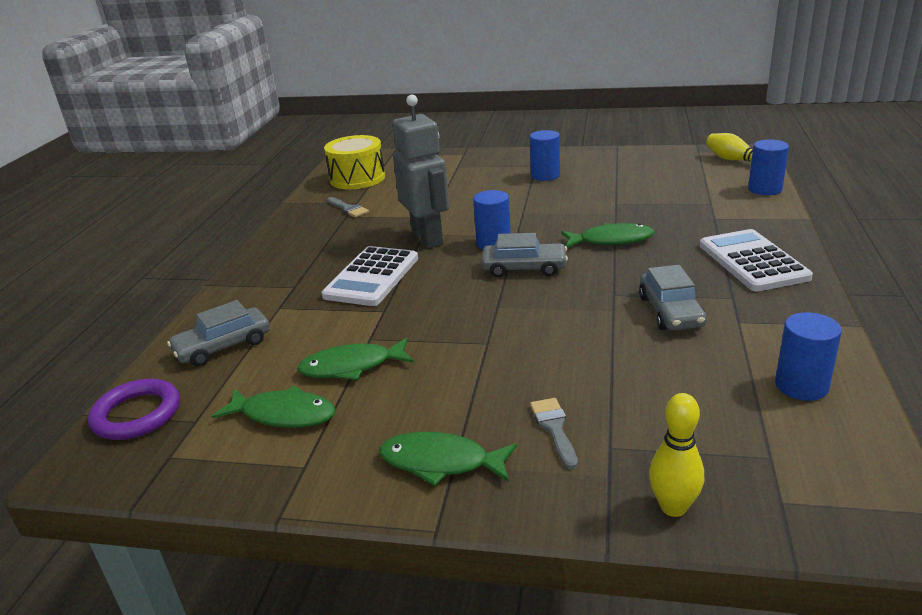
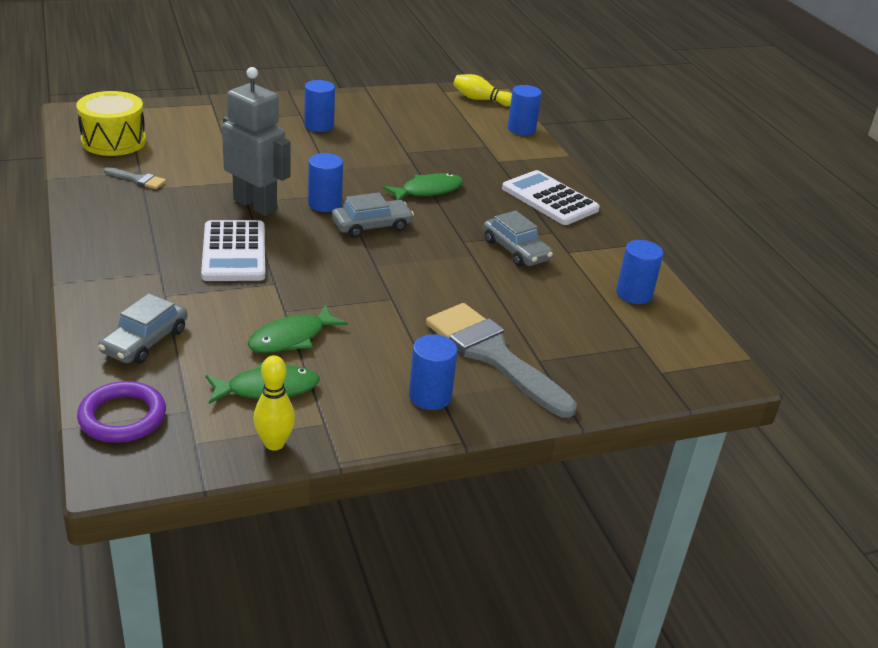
camera: 35 degrees left, 5 degrees up
(441, 462) = (430, 396): green fish -> blue cylinder
(554, 428) = (493, 355): grey brush -> grey brush, size x2.36
(673, 507) = (603, 390): yellow bowling pin -> yellow bowling pin (274, 443)

